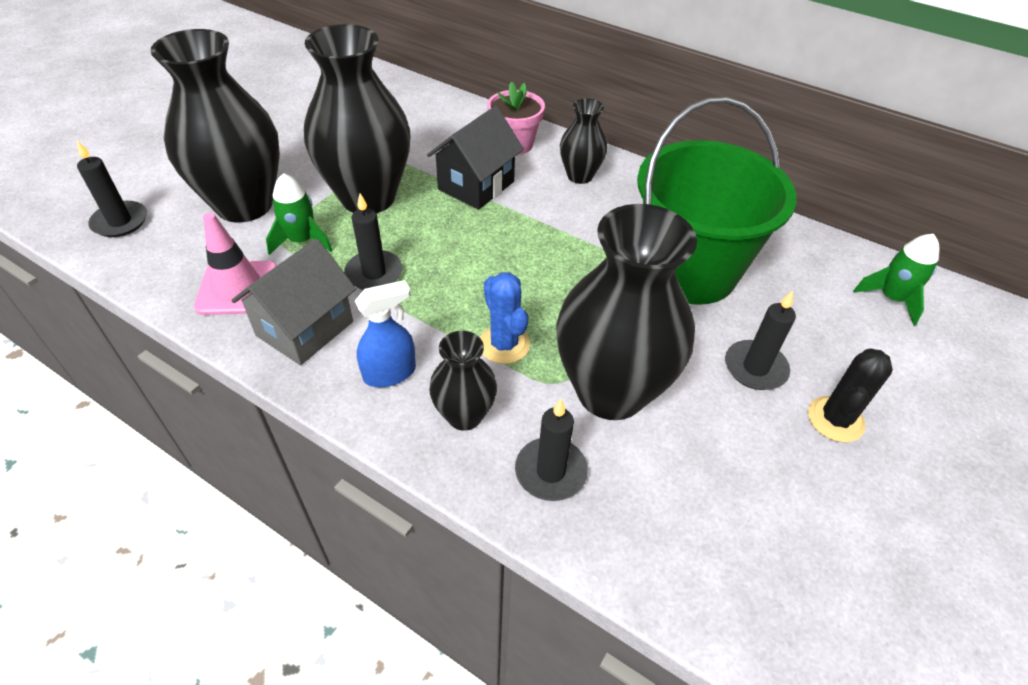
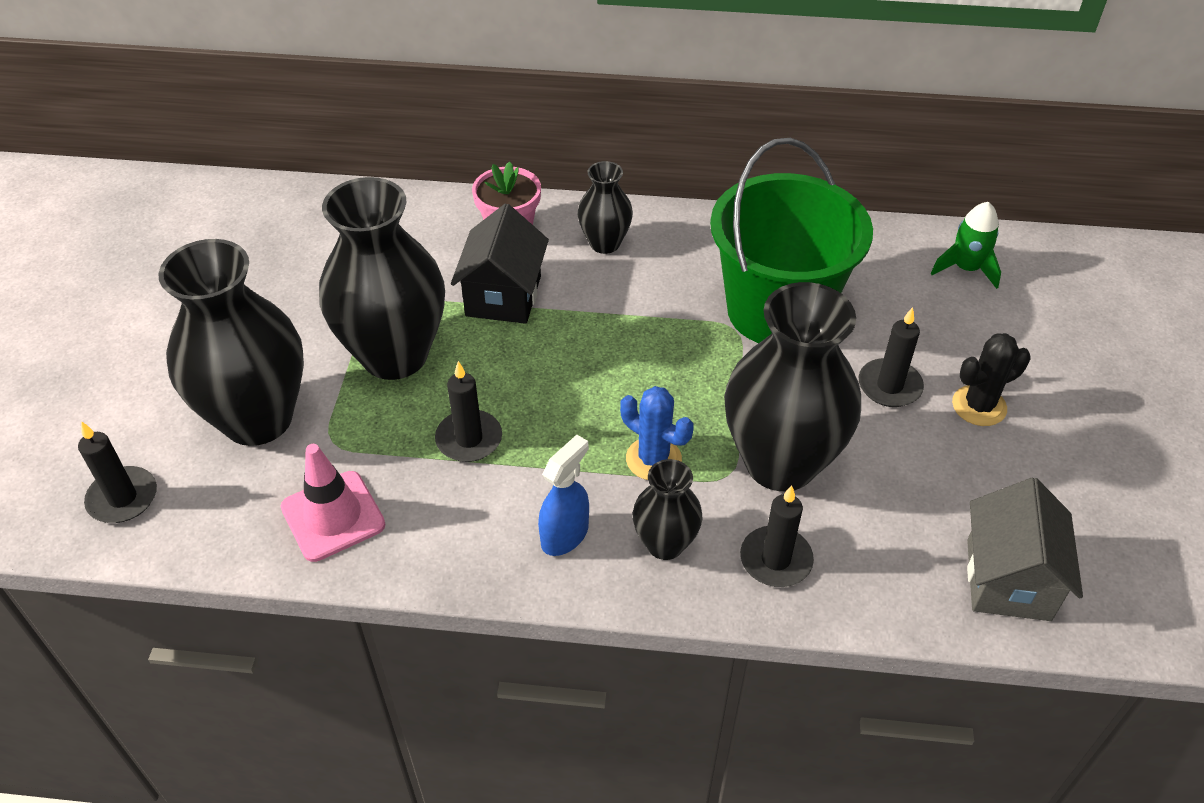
camera: 25 degrees left, 0 degrees up
(301, 241) = (360, 434): green rocket -> none
(305, 328) = (443, 528): grey house -> grey house (1008, 579)
(835, 419) = (979, 406): black cactus -> black cactus turned 60 degrees clockwise

